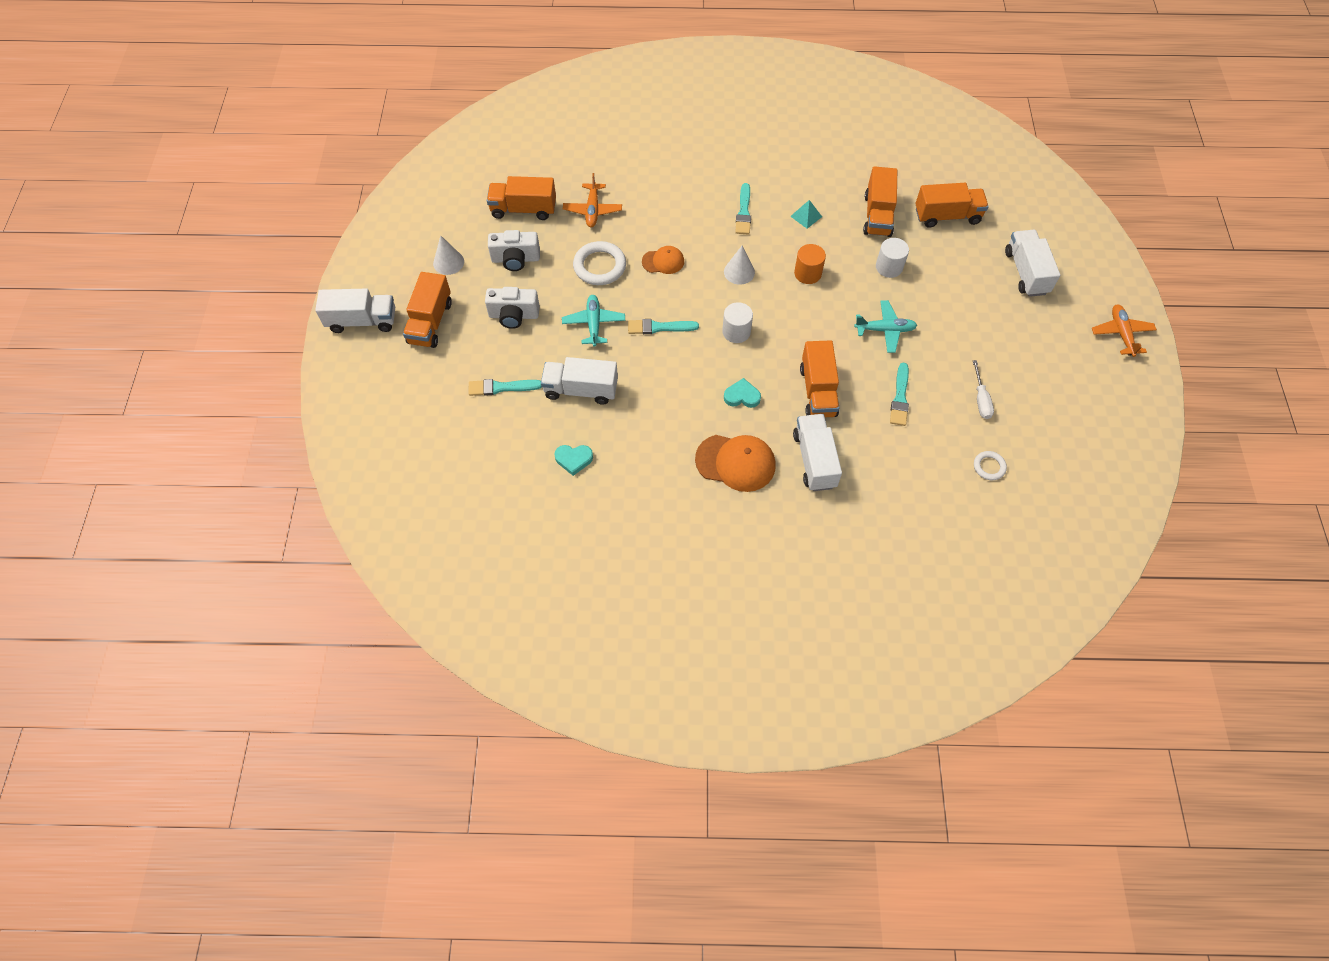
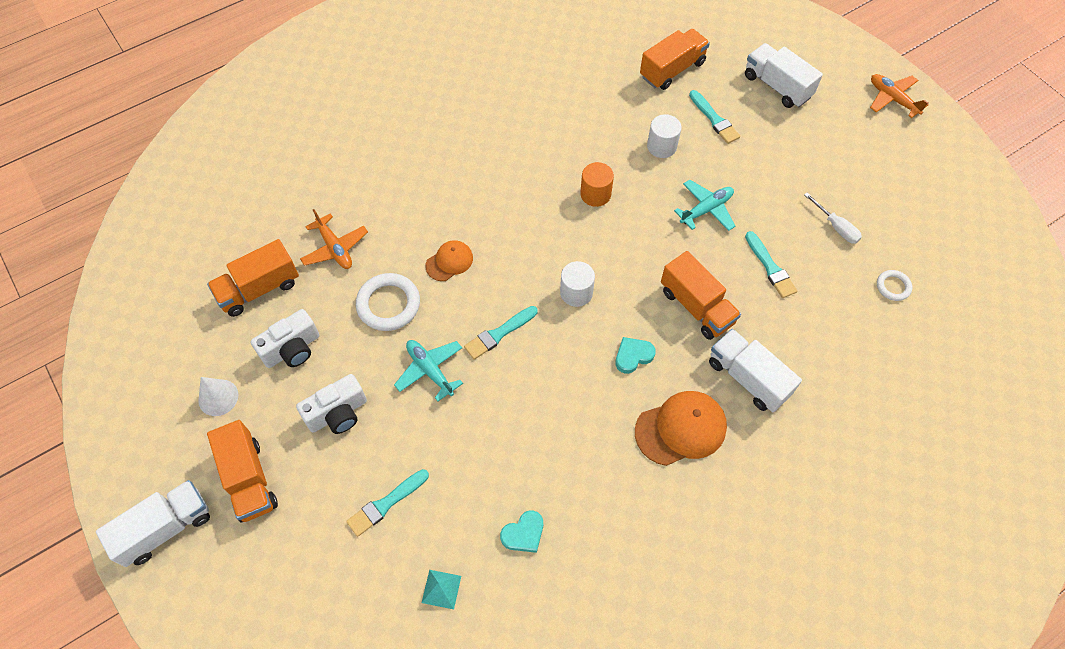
camera: 35 degrees left, 0 degrees up
(581, 390) = (472, 451): white truck -> none
(739, 272) = (531, 230): white cone -> none
(743, 212) = (488, 166): turquoise brush -> turquoise brush (714, 119)
(806, 216) = (550, 138): turquoise pyramid -> turquoise pyramid (441, 589)
(877, 215) = (612, 102): orange truck -> none

